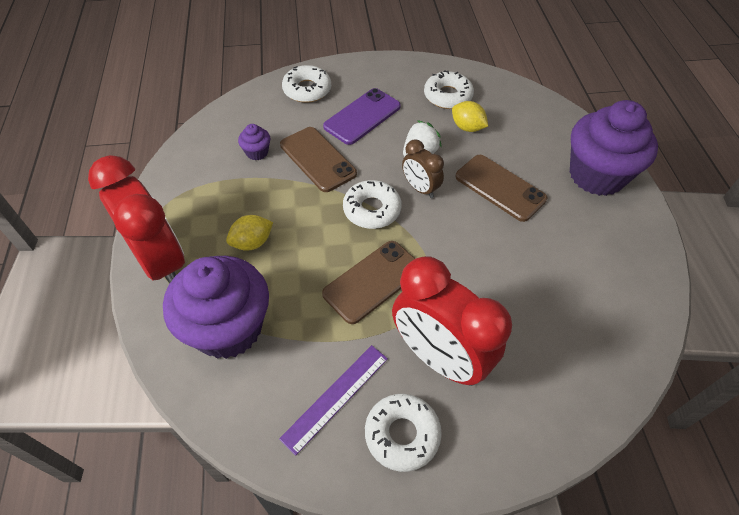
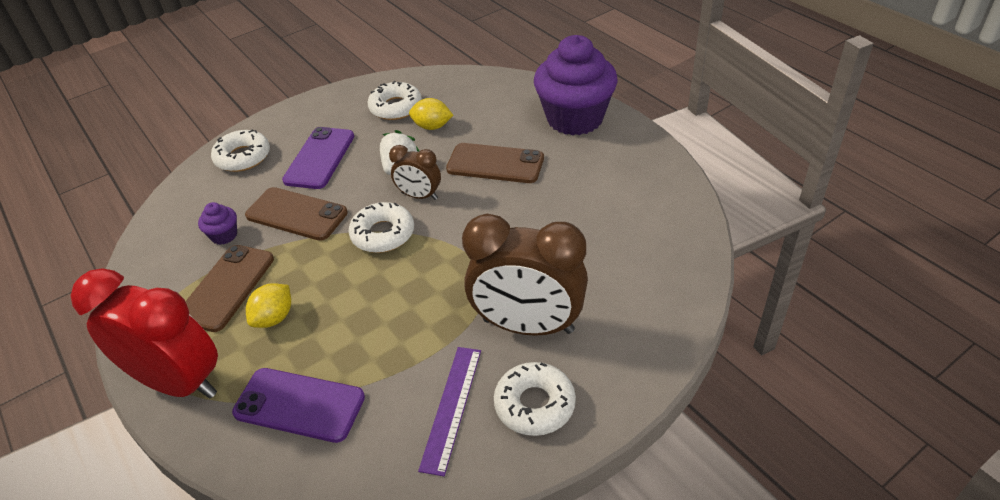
camera: 25 degrees left, 10 degrees down
(228, 328) = (299, 405): purple cupcake -> purple phone
(372, 281) = (424, 294): brown phone -> brown phone (226, 287)
(439, 357) = (528, 326): red clock -> brown clock

